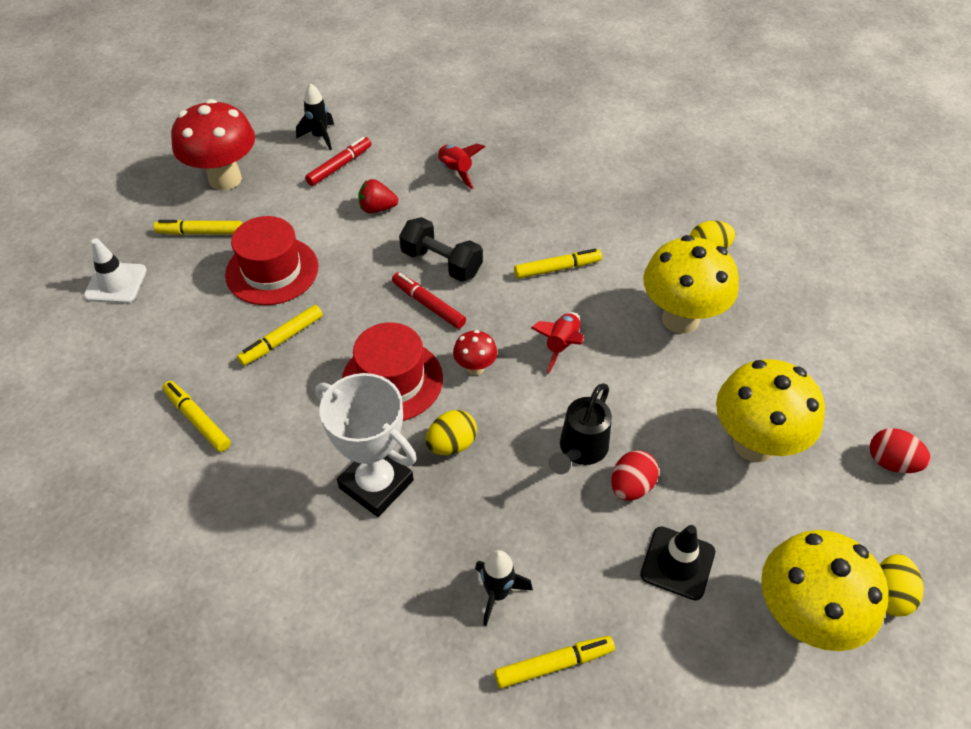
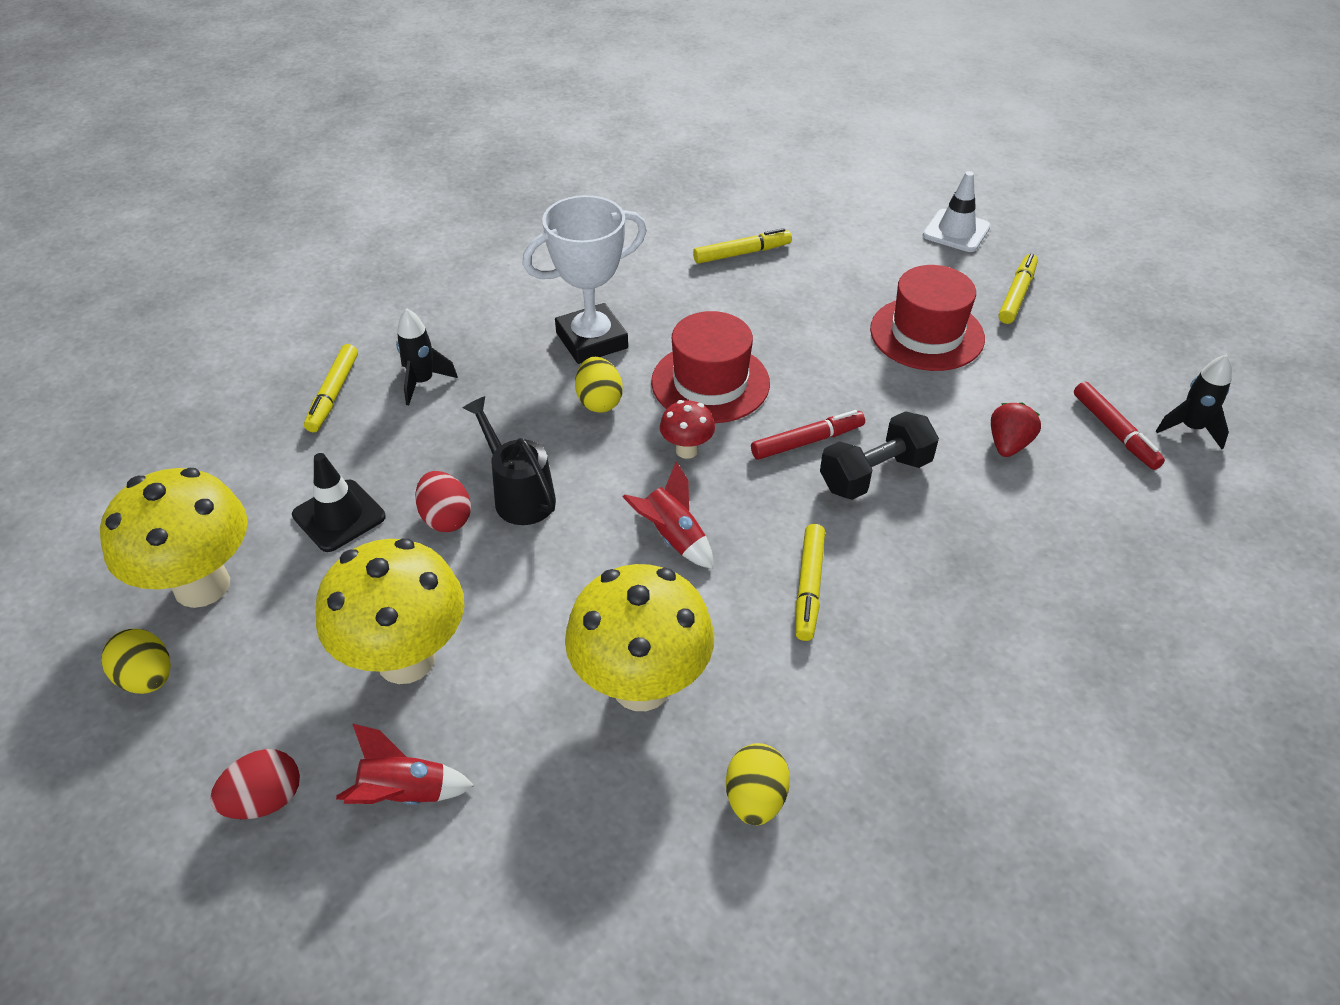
camera: 115 degrees right, 5 degrees down
(225, 179) = (1114, 328): red mushroom -> none
(282, 339) = (815, 320): yellow marker -> none
(456, 171) = (1067, 549): red rocket -> red rocket (405, 794)

